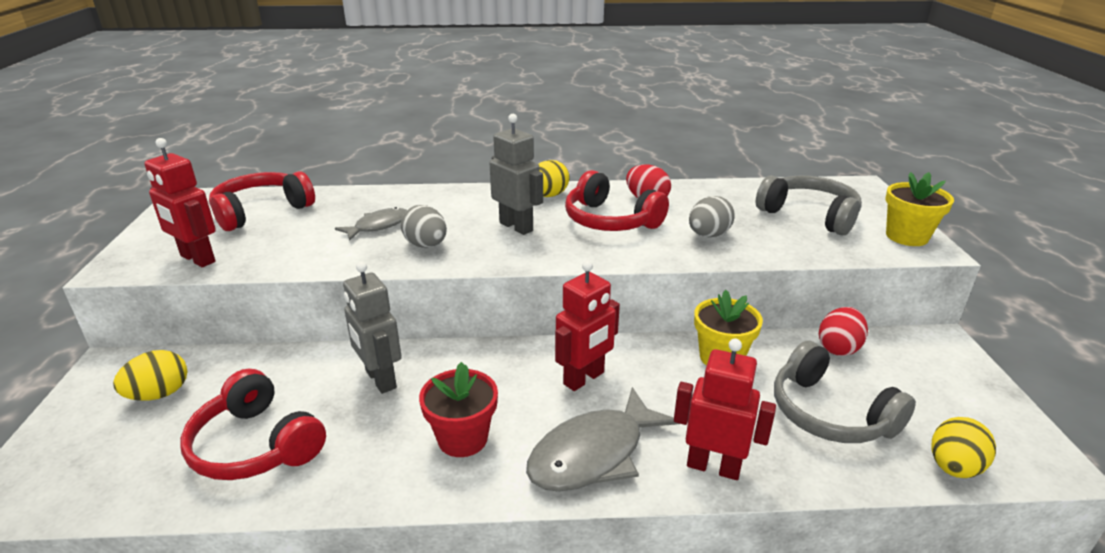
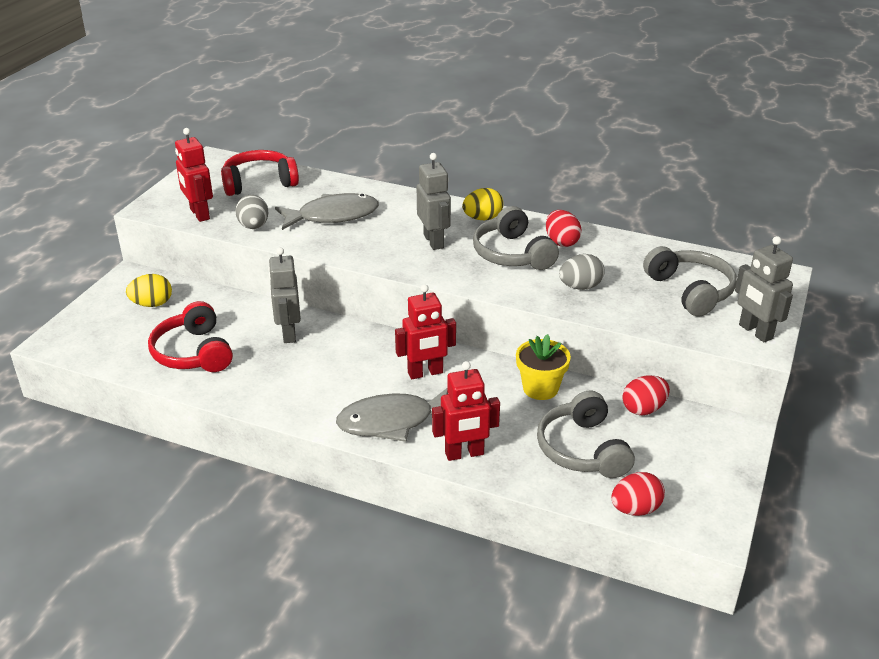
camera: 25 degrees right, 5 degrees up
(378, 226) = (333, 216): grey fish -> grey fish, size x1.71
(426, 245) = (356, 241): grey egg -> grey egg (253, 226)
(463, 438) = (316, 387): red flower pot -> none
(610, 221) = (512, 254): red headphones -> grey headphones
(713, 466) = (464, 454): red robot -> red robot turned 120 degrees clockwise
(906, 236) = (755, 332): yellow flower pot -> grey robot
(953, 467) = (635, 509): yellow egg -> red egg

